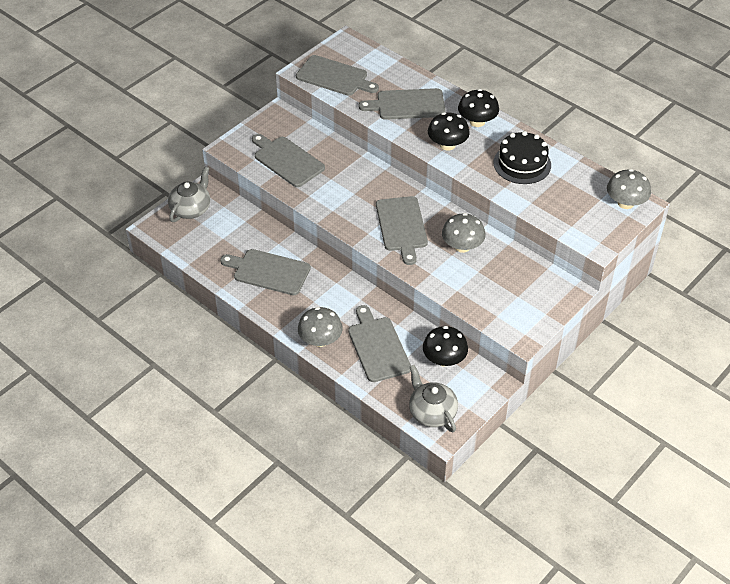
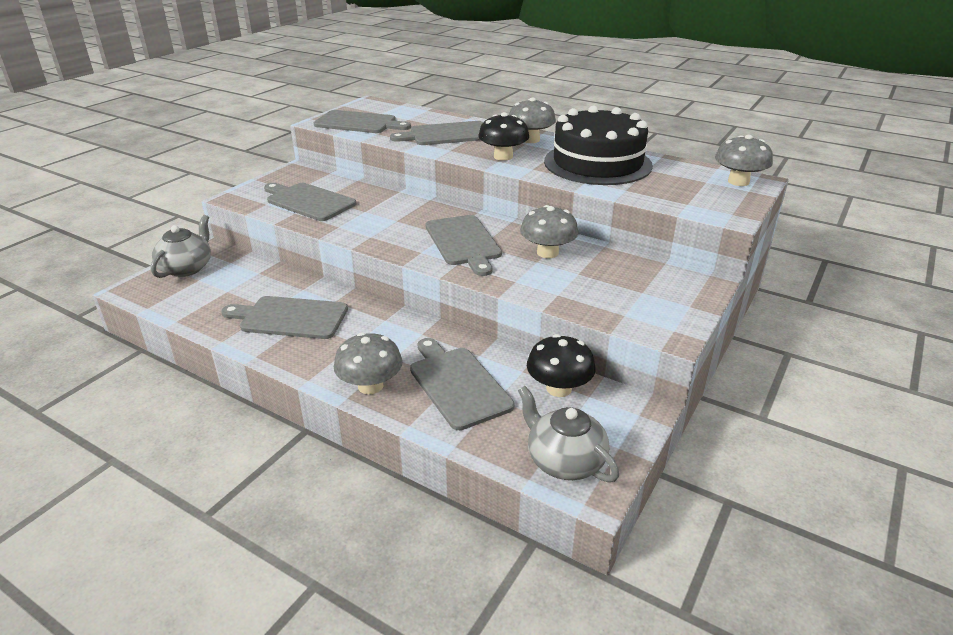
camera: 10 degrees left, 15 degrees down
(477, 122) = (530, 140): black mushroom -> grey mushroom
(522, 164) = (597, 163): black cake -> black cake, size x1.53

